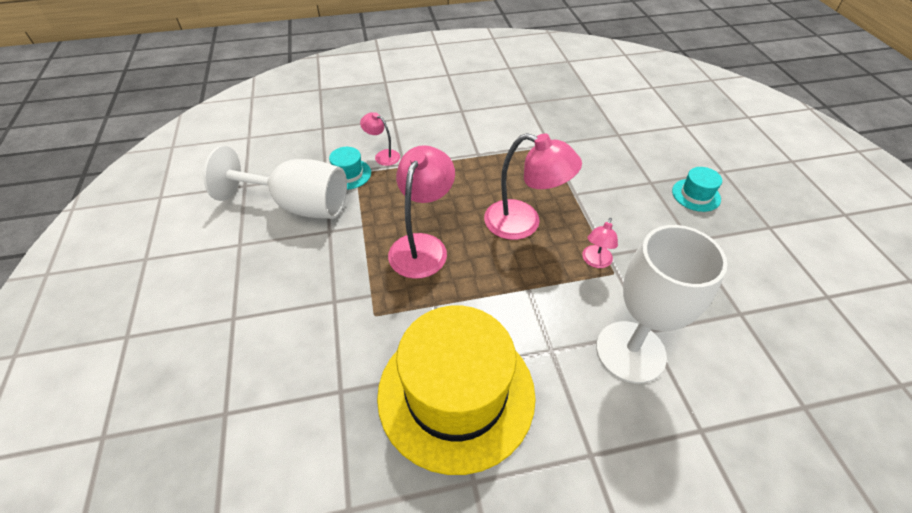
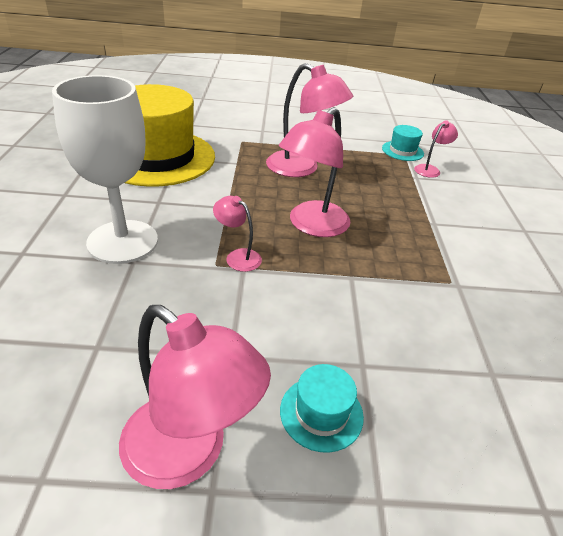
camera: 100 degrees right, 10 degrees down
(299, 205) = (365, 129): white goblet -> none
(762, 241) = (189, 453): none -> pink lamp

